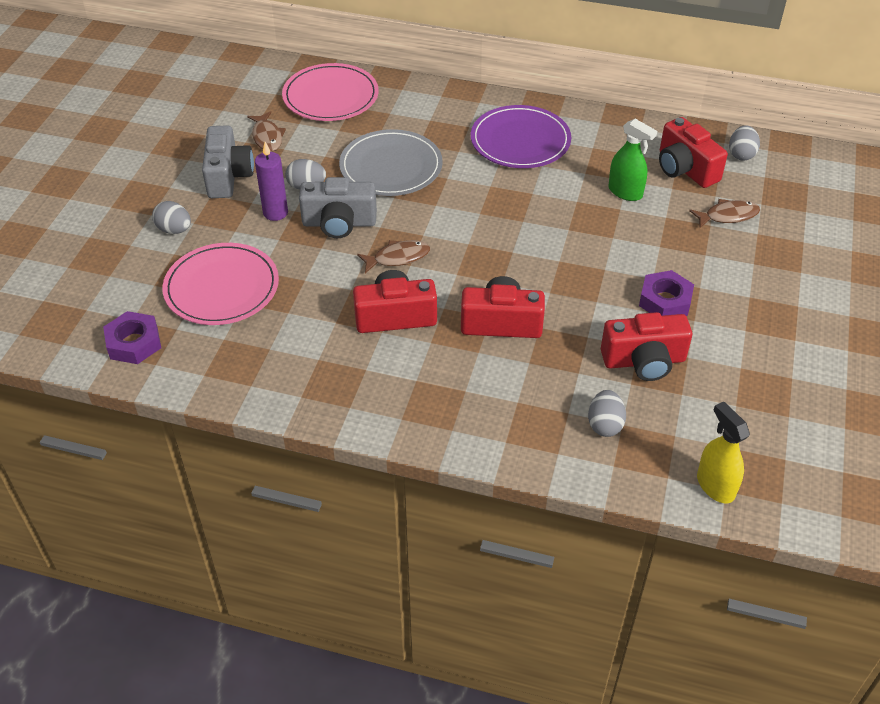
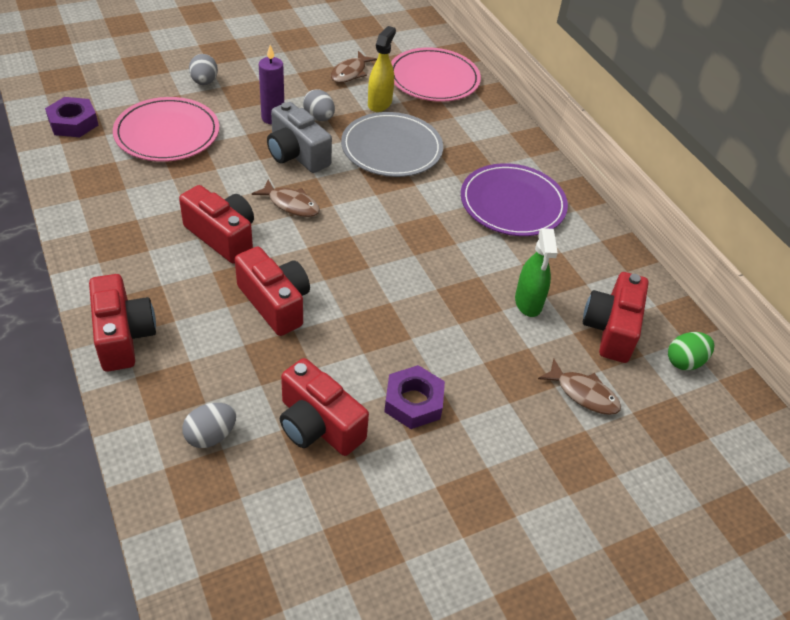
camera: 45 degrees right, 0 degrees up
(228, 176) = (287, 77): grey camera -> none
(454, 429) = (123, 336): none -> red camera
(715, 486) = (198, 564): yellow spray bottle -> yellow spray bottle (380, 103)
(741, 154) = (685, 361): grey egg -> green egg

